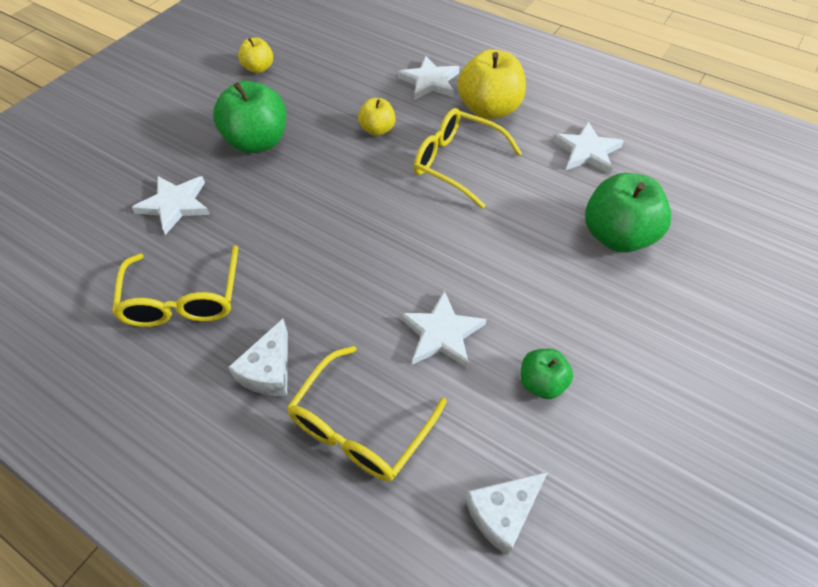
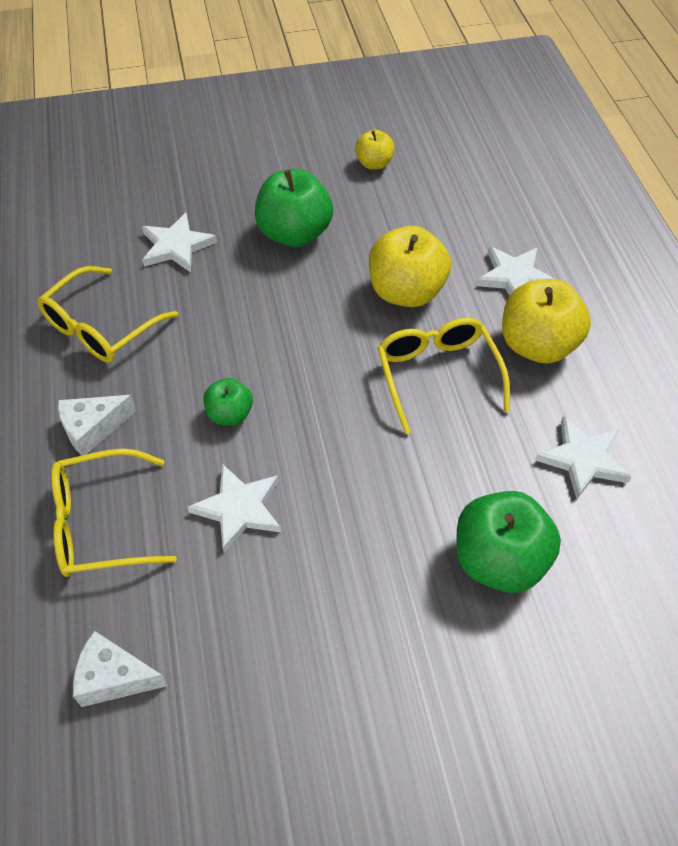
camera: 45 degrees right, 0 degrees up
(377, 130) = (406, 292): yellow apple -> yellow apple, size x1.83
(541, 383) = (263, 617): green apple -> green apple (230, 414)

